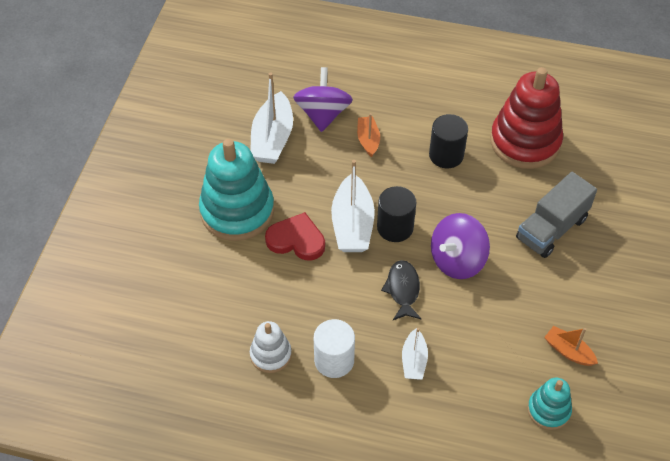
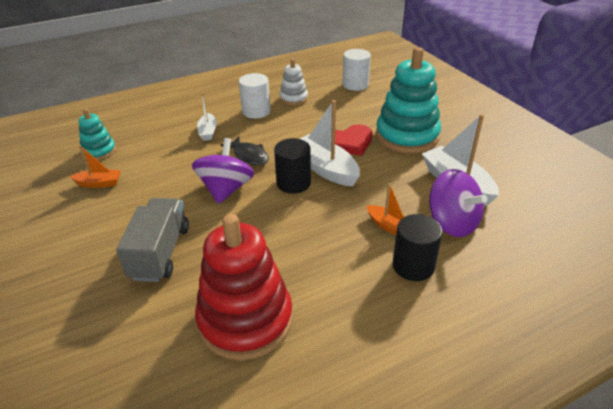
camera: 140 degrees right, 15 degrees down
(177, 328) = (355, 84): none -> white cylinder
(414, 360) = (208, 132): white boat -> white boat turned 150 degrees counterclockwise
(446, 155) = (311, 256): black cylinder -> black cylinder (413, 266)

